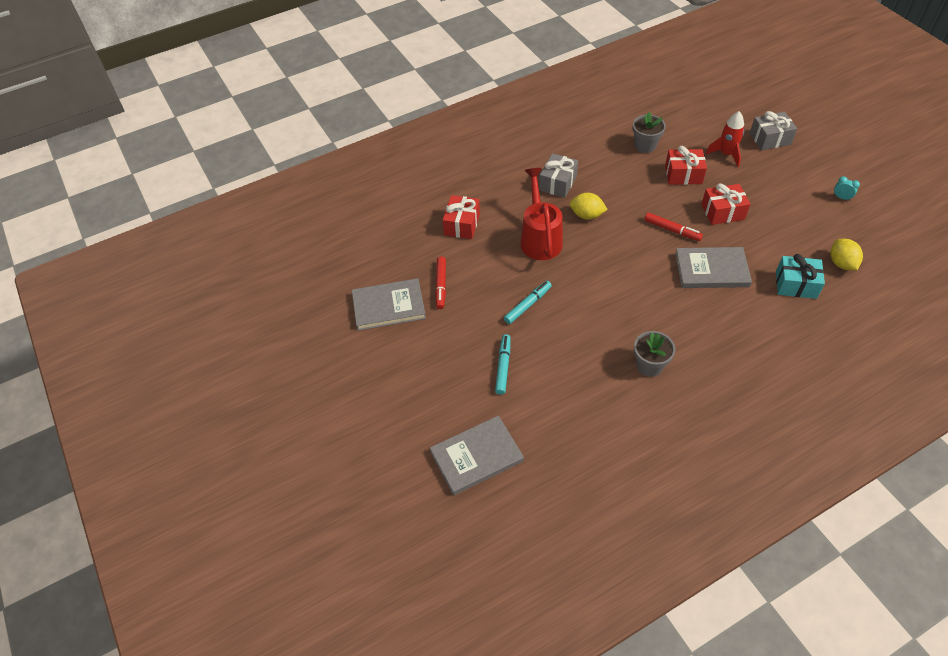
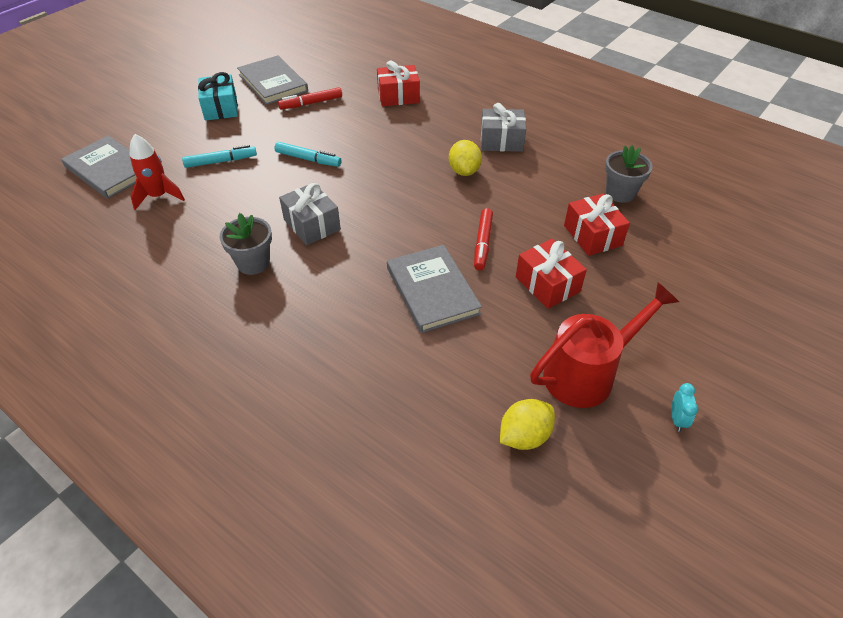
camera: 65 degrees right, 5 degrees down
(540, 238) = (407, 147): red watering can -> red watering can (587, 373)
(726, 154) = (667, 269): red rocket -> red rocket (159, 196)
(770, 139) = (743, 311): grey gift -> grey gift (312, 225)
(796, 284) = (450, 384): turquoise gift -> turquoise gift (221, 108)

